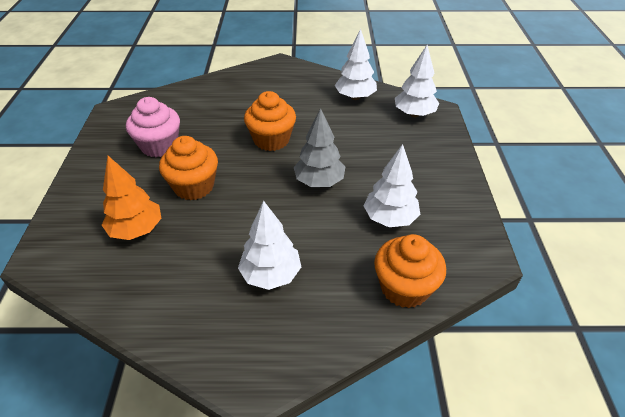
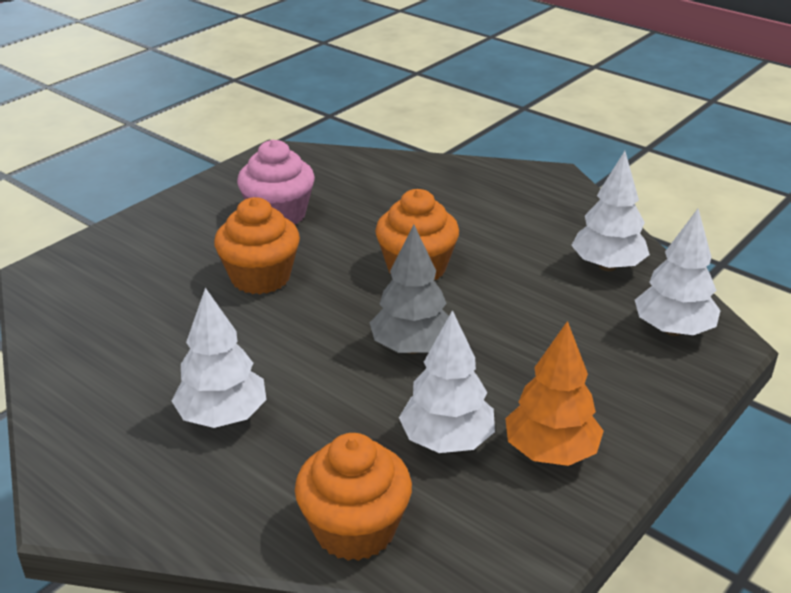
camera: 40 degrees right, 10 degrees down
(136, 230) = (151, 292): orange tree -> orange tree (550, 452)

